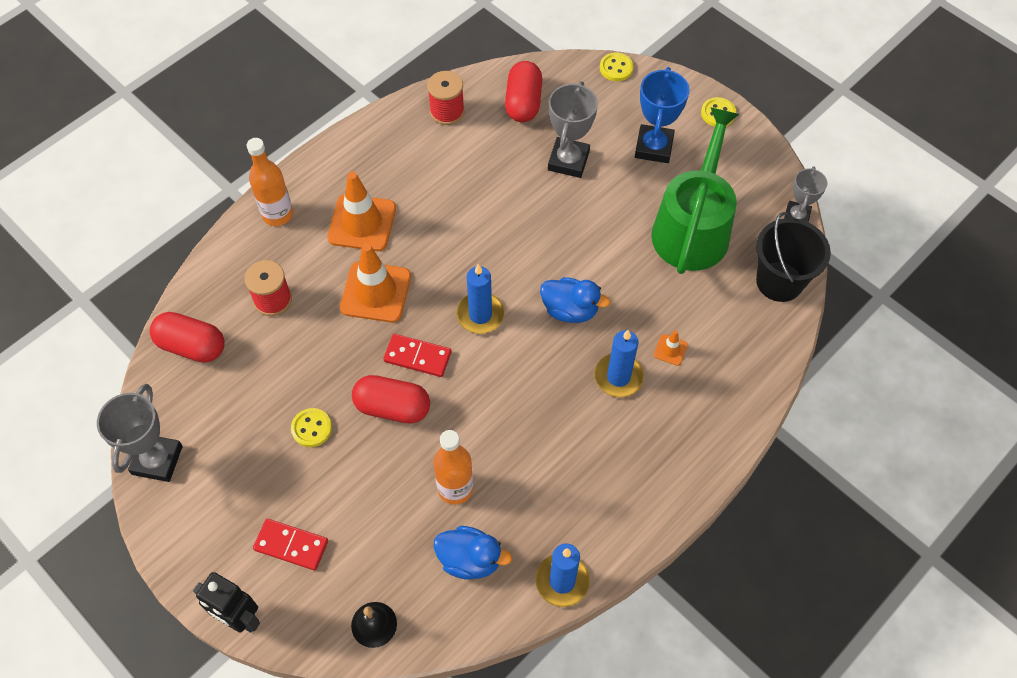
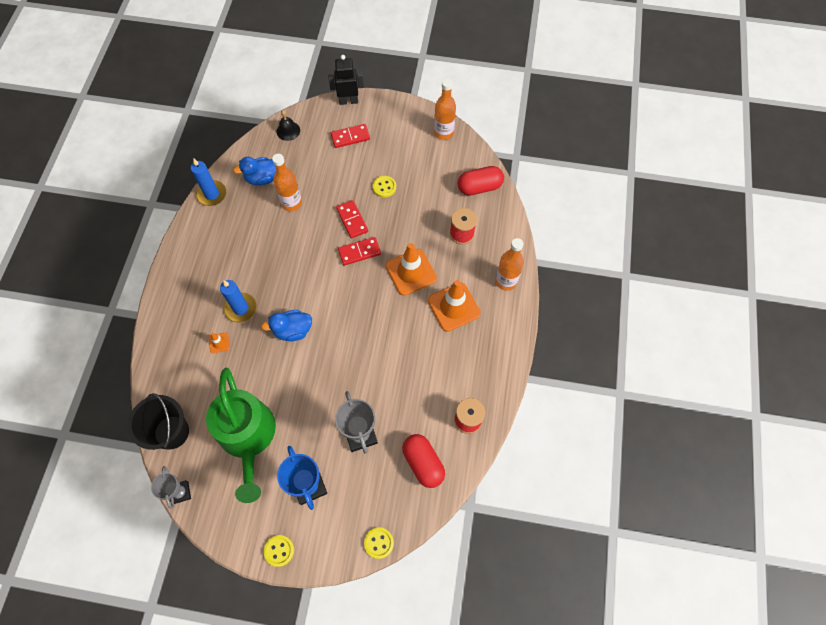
camera: 145 degrees right, 5 degrees up
(157, 460) = (443, 133): grey trophy -> orange bottle
(392, 407) = (352, 220): red capsule -> red domino
(480, 315) = (342, 295): blue candle -> none

